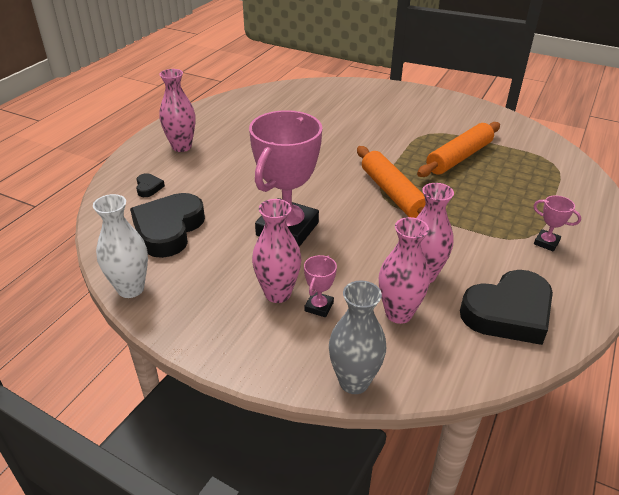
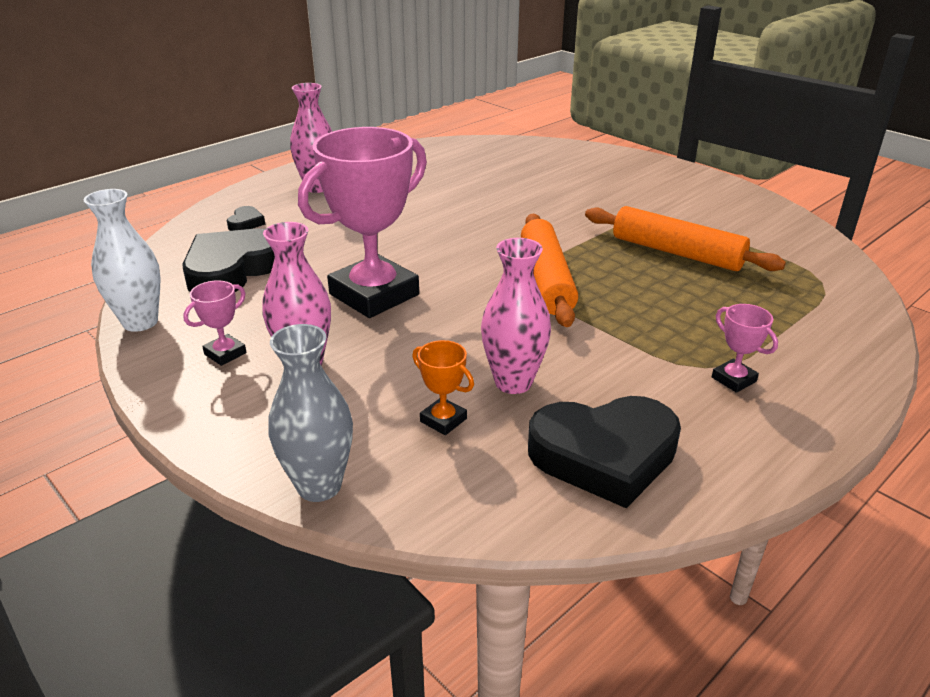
camera: 20 degrees right, 5 degrees down
(319, 307) = (344, 389): pink trophy -> pink trophy (225, 353)
(398, 313) = (443, 420): pink vase -> orange trophy
(459, 157) = (676, 253): orange rolling pin -> orange rolling pin turned 60 degrees clockwise

